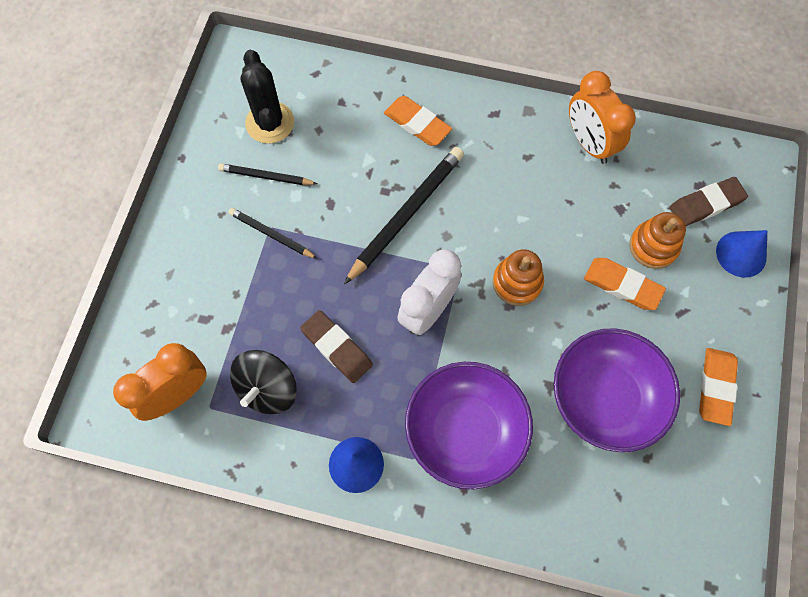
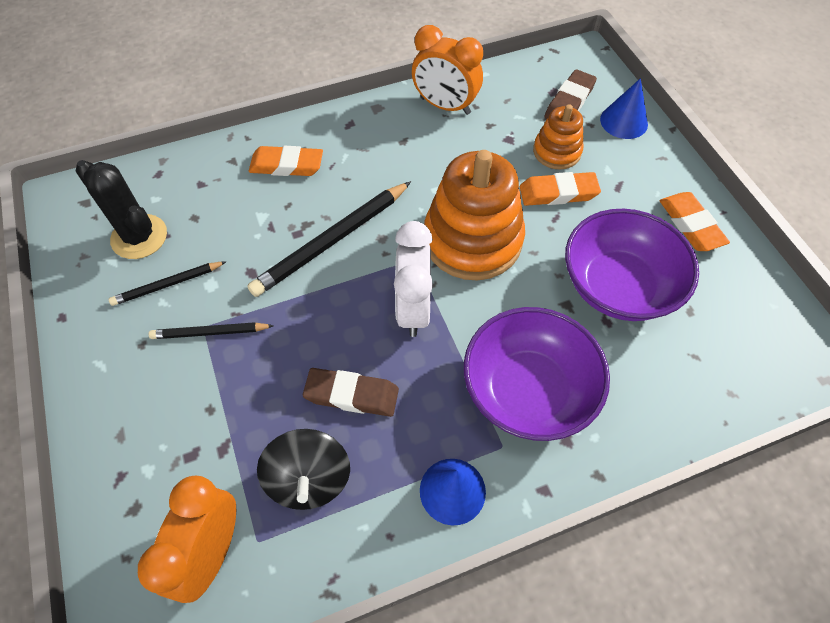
camera: 35 degrees left, 10 degrees down
(406, 214) = (332, 241): black pencil -> black pencil turned 135 degrees counterclockwise
(517, 282) = (472, 240): orange stacking toy -> orange stacking toy, size x1.88

